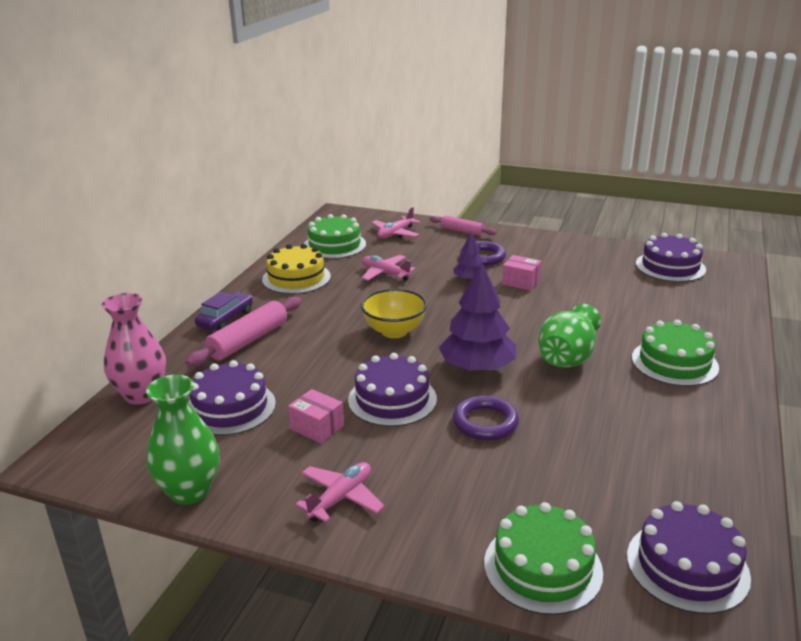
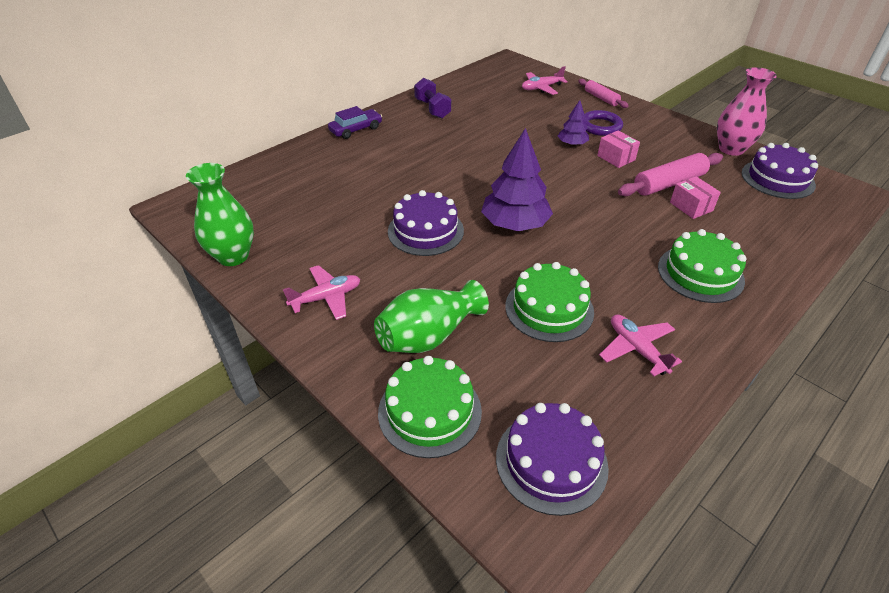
camera: 25 degrees right, 15 degrees up
(141, 395) = (257, 173): pink vase -> pink vase (731, 149)
(230, 407) = (306, 201): purple cake -> none
(248, 340) = (359, 151): pink rolling pin -> pink rolling pin (669, 183)
(296, 278) = (432, 109): yellow cake -> purple dumbbell
(317, 427) = (353, 236): pink box -> pink box (691, 206)
(334, 245) = (483, 87): green cake -> green cake (549, 308)
(385, 274) = (505, 122): pink plane -> pink plane (636, 349)
(394, 331) = (472, 174): yellow bowl -> none
(485, 422) = (483, 274): purple ring -> none
(567, 357) = (601, 238): green vase -> green vase (429, 336)

